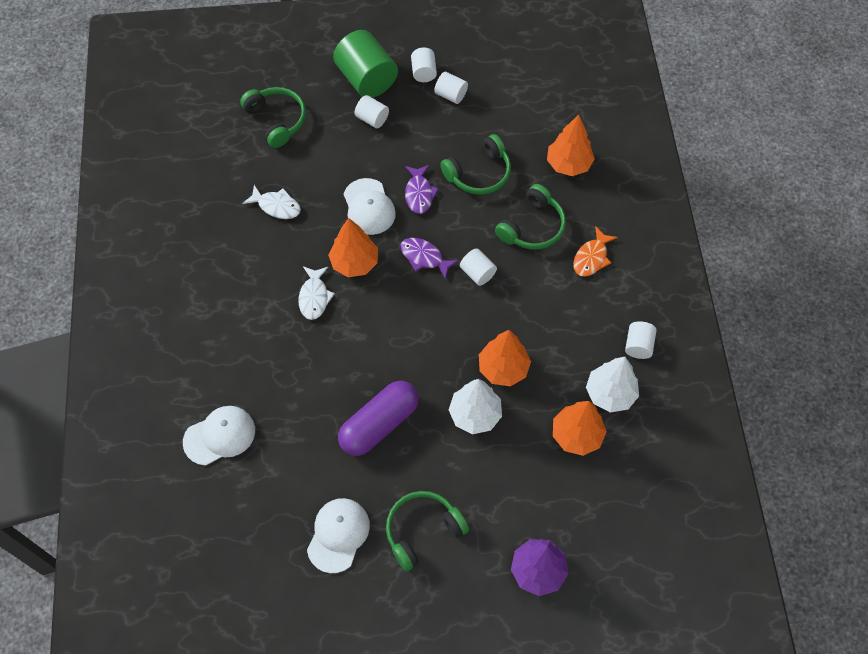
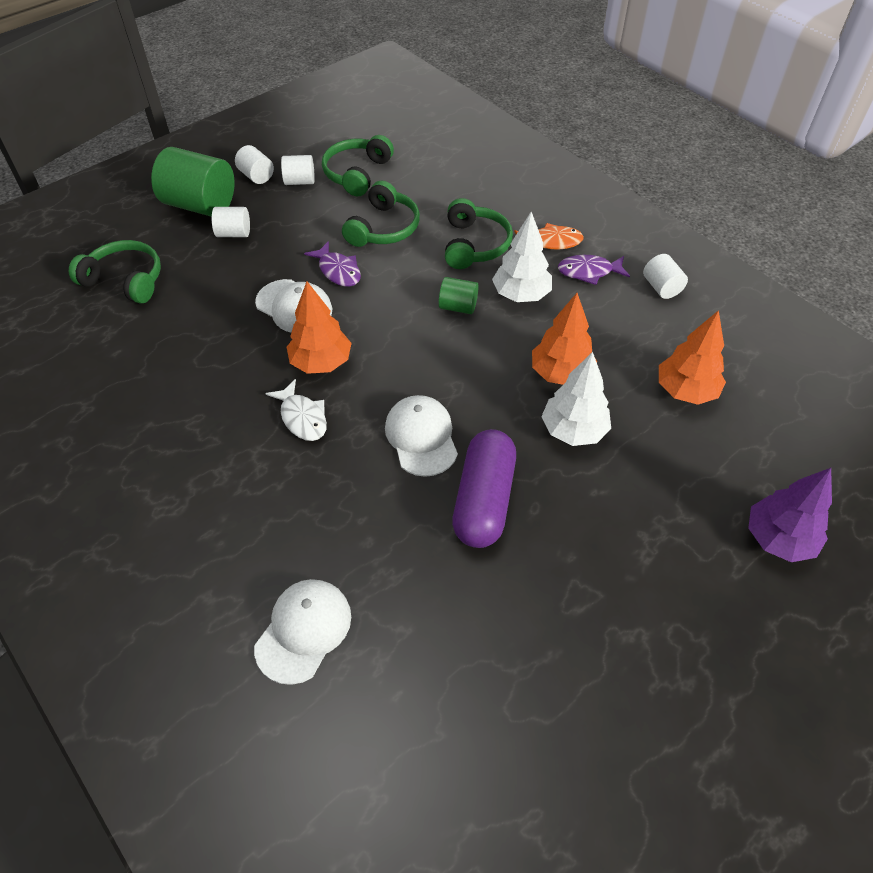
camera: 35 degrees left, 10 degrees down
(276, 206) = (187, 355): white fish -> none
(338, 535) = (543, 648): white cap -> white cap (421, 437)
(422, 530) = (629, 578): green headphones -> green headphones (357, 173)
(424, 257) = (392, 320): purple fish -> purple fish (588, 272)
(477, 273) = (458, 307): white cylinder -> green cylinder
(568, 164) = (461, 184): orange tree -> none
(591, 257) = (551, 242): orange fish -> orange fish turned 90 degrees counterclockwise
(610, 393) = (678, 339): white tree -> white tree (521, 295)

